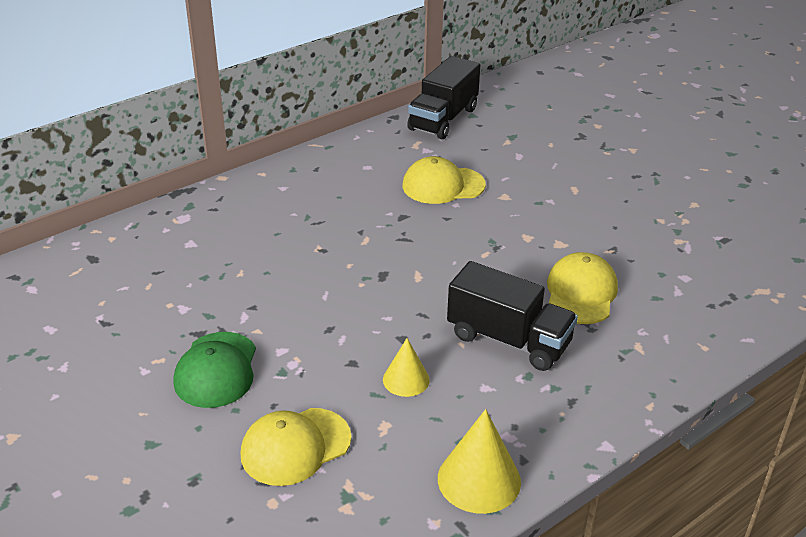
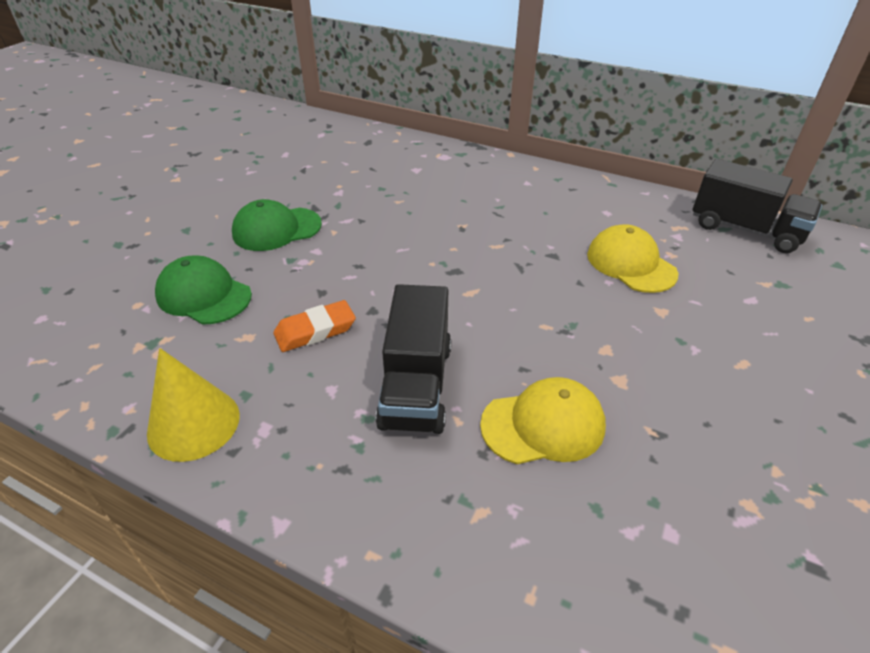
camera: 65 degrees right, 5 degrees up
(295, 446) = (204, 295): yellow cap -> green cap
(406, 379) = (315, 330): yellow cone -> orange eraser
(443, 119) = (745, 230): black truck -> black truck turned 150 degrees counterclockwise

